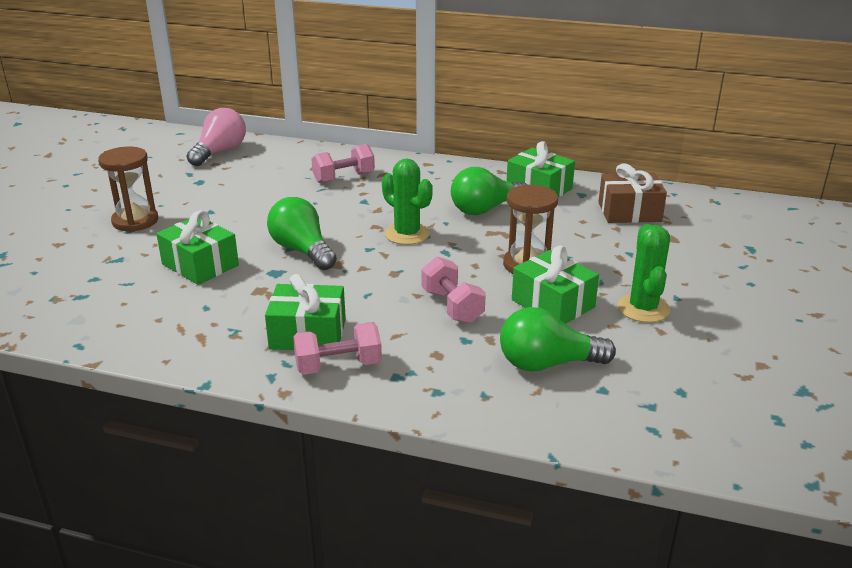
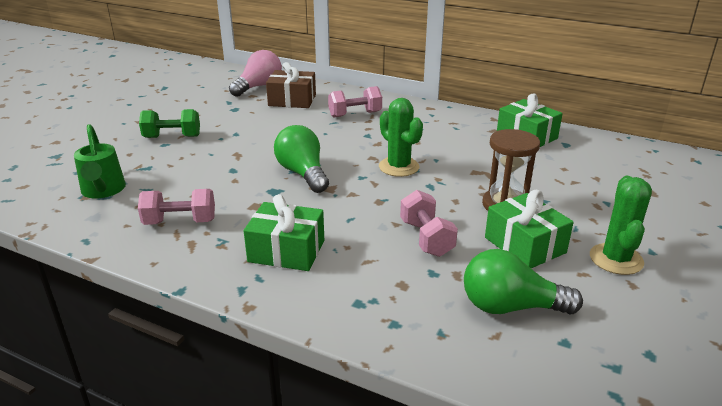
camera: 10 degrees right, 0 degrees up
(76, 290) = (103, 191): none -> green watering can
(135, 221) = (172, 137): brown hourglass -> green dumbbell
(200, 265) = (212, 178): green gift -> none
(338, 366) = (306, 286): pink dumbbell -> pink dumbbell (180, 222)
(485, 209) = (474, 150): green light bulb -> none
(629, 212) = (610, 164): brown gift -> brown gift (292, 100)

